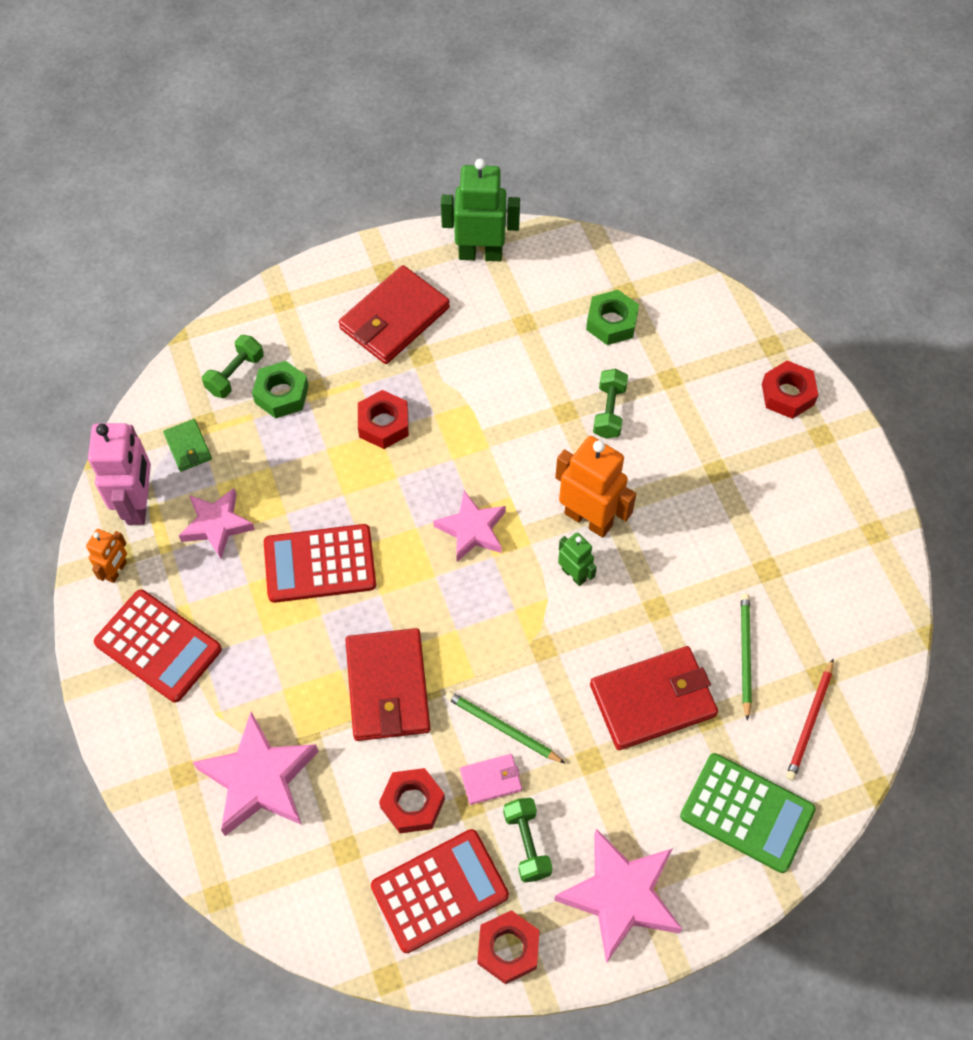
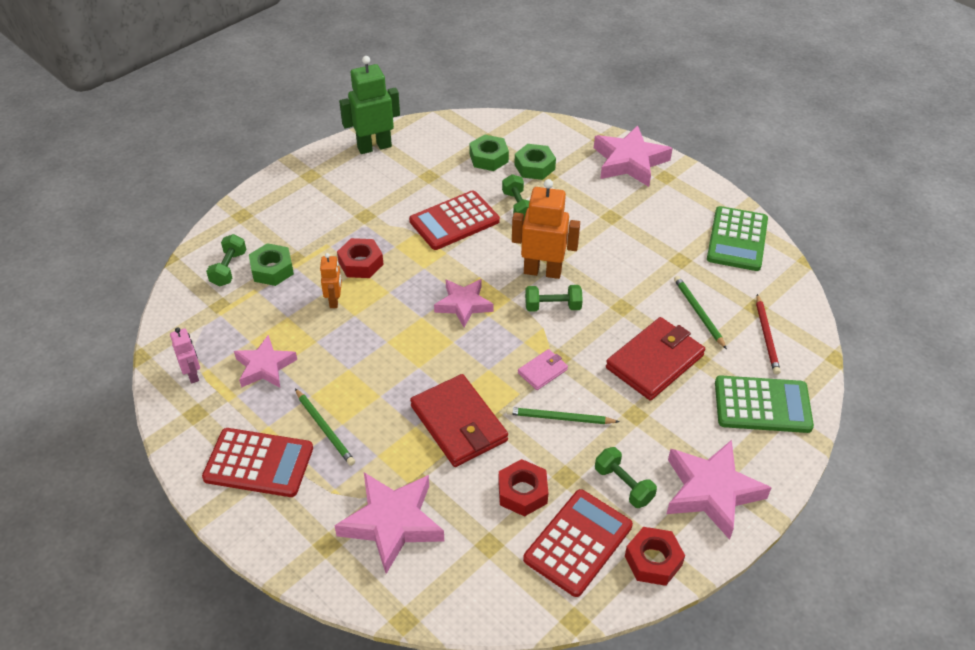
camera: 25 degrees left, 15 degrees down
(116, 571) = (196, 425): orange robot -> orange robot (334, 301)
(139, 504) = (193, 374): pink robot -> pink robot, size x0.54
(188, 447) = (214, 325): green wallet -> none
(244, 632) = (325, 428): none -> green pencil
(320, 564) = (361, 364): red calculator -> red calculator (454, 221)
(394, 318) = (333, 200): red wallet -> none
(491, 780) = (572, 454): pink wallet -> pink wallet (542, 371)
(574, 574) = (552, 307): green robot -> green dumbbell
(661, 358) = (534, 167): none -> green nut
(787, 394) = (629, 162): red nut -> pink star
(858, 567) = (737, 239): none -> green calculator

